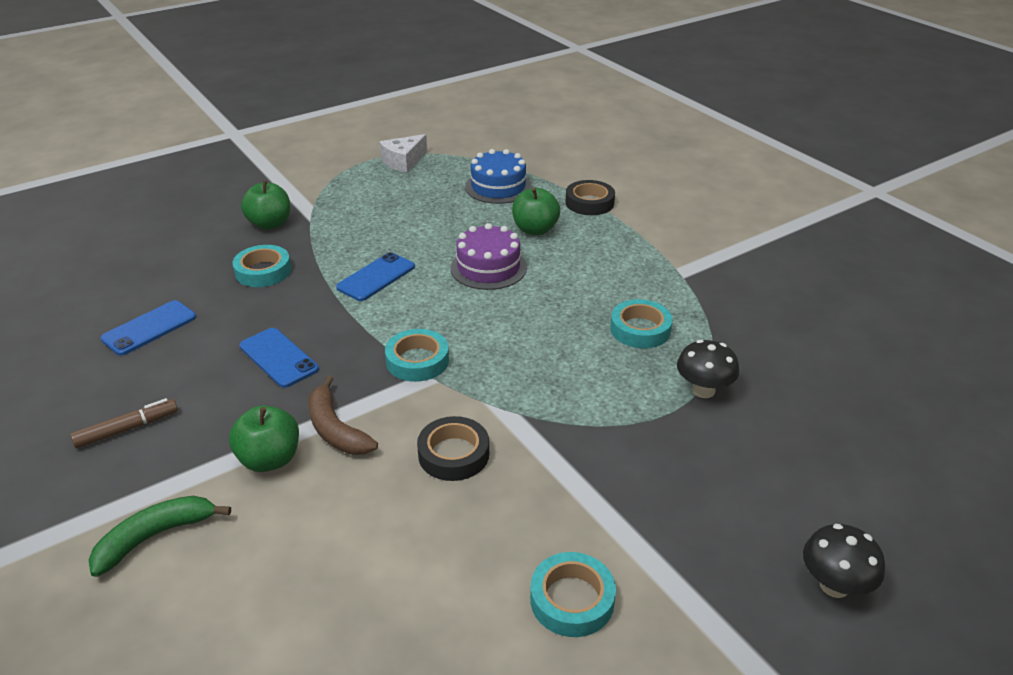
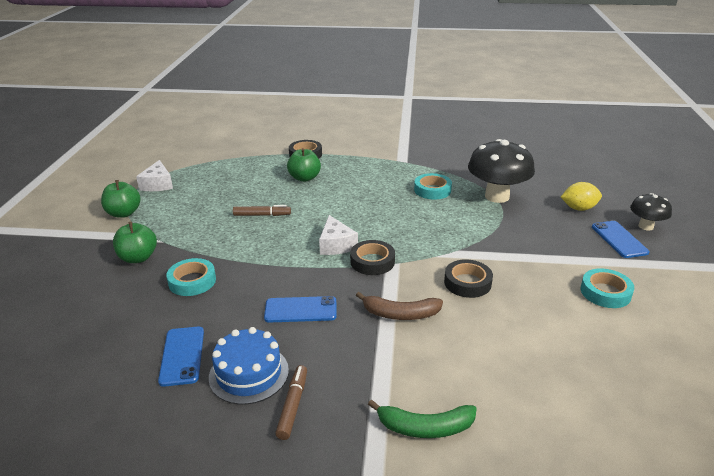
camera: 50 degrees left, 5 degrees down
(155, 536) = (425, 427): green banana -> green banana turned 90 degrees counterclockwise
(270, 459) = (400, 350): green apple -> green apple (124, 213)
(376, 277) = (269, 243): blue phone -> blue phone (619, 239)
(417, 361) = (372, 261): turquoise tape -> black tape
(422, 320) = (336, 245): none -> white cheese
(423, 245) = (262, 215): none -> brown marker
(488, 267) = (318, 205): purple cake -> none
(498, 187) = (243, 170): blue cake -> blue cake (249, 373)
(703, 390) = (497, 196): black mushroom -> black mushroom, size x1.84
(784, 485) = (578, 208): none -> yellow lemon

